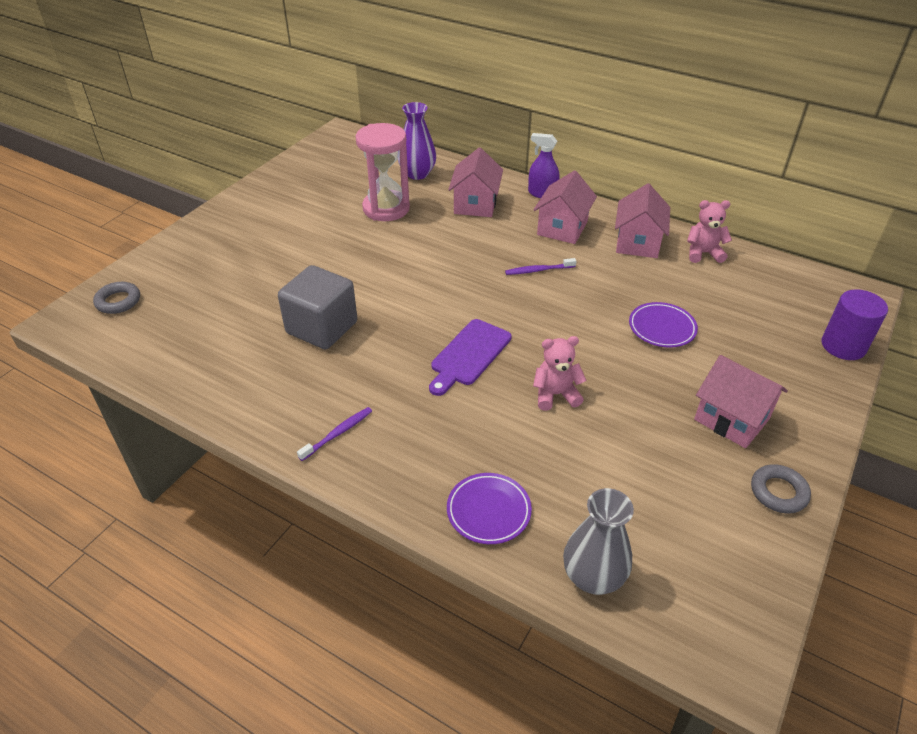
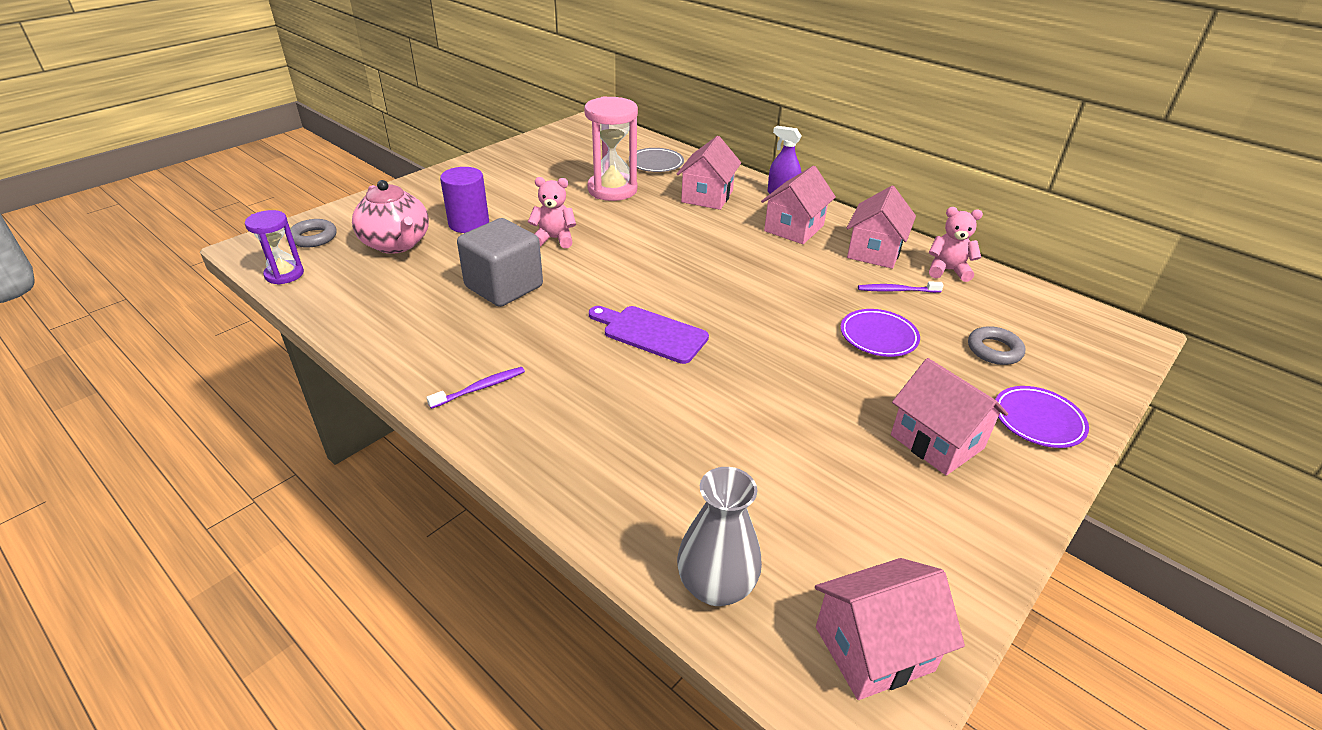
camera: 10 degrees right, 5 degrees down
(107, 346) = (284, 274): none -> purple hourglass
(203, 297) = (397, 244): none -> pink teapot
(417, 174) = (656, 163): purple vase -> grey plate
(469, 355) = (650, 333): purple cutting board -> purple cutting board turned 75 degrees clockwise
(488, 511) = (616, 493): purple plate -> purple plate (1038, 420)
(539, 270) = (755, 264): purple toothbrush -> purple toothbrush (897, 290)
(555, 394) = (734, 385): pink teddy bear -> pink teddy bear (554, 239)
(725, 604) = (874, 648): none -> pink house
(778, 492) = (976, 531): grey ring -> grey ring (994, 350)
(843, 346) = (1096, 384): purple cylinder -> purple cylinder (469, 223)

